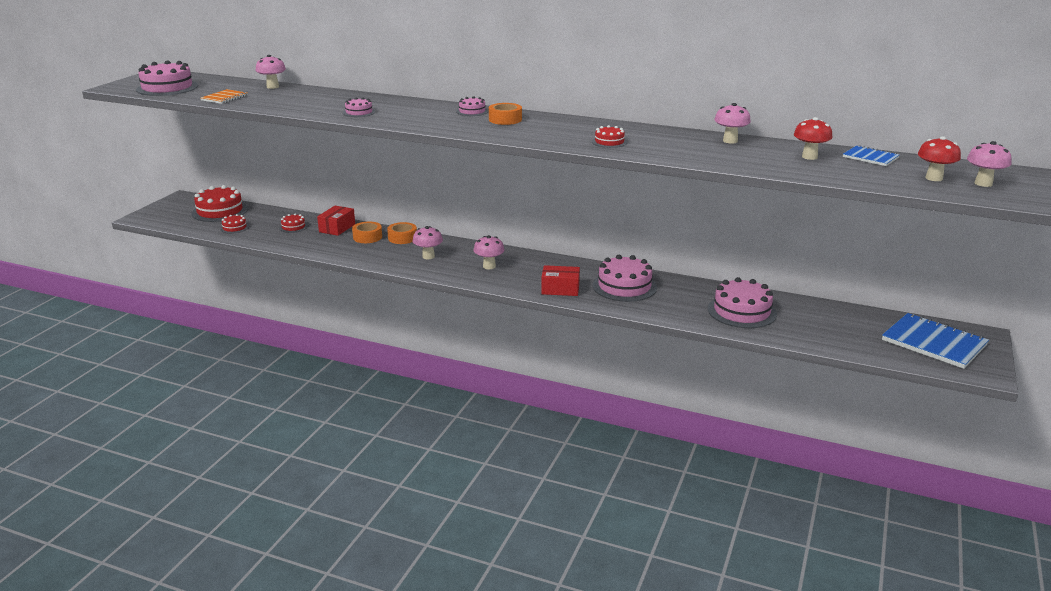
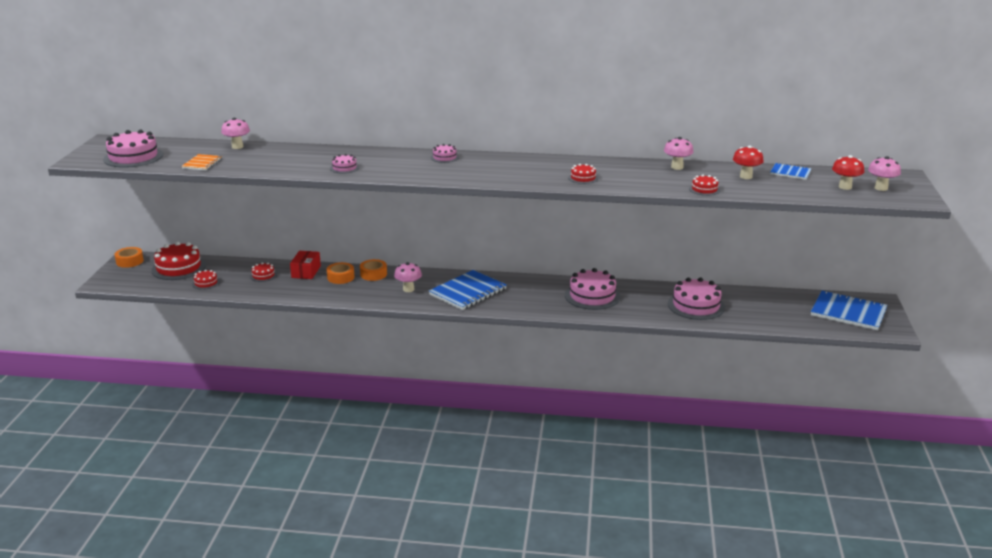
camera: 15 degrees left, 0 degrees up
(489, 266) = (468, 292): pink mushroom -> blue notebook
(505, 119) = (480, 163): orange tape -> orange tape (129, 261)
(560, 289) = (540, 305): red box -> none
(747, 165) = (704, 189): none -> red cake

